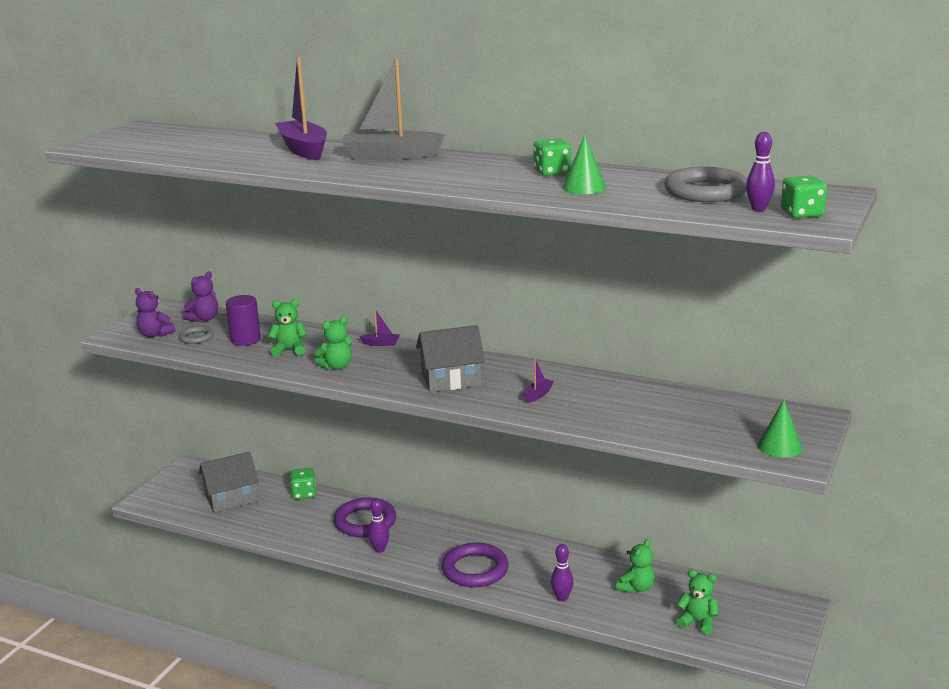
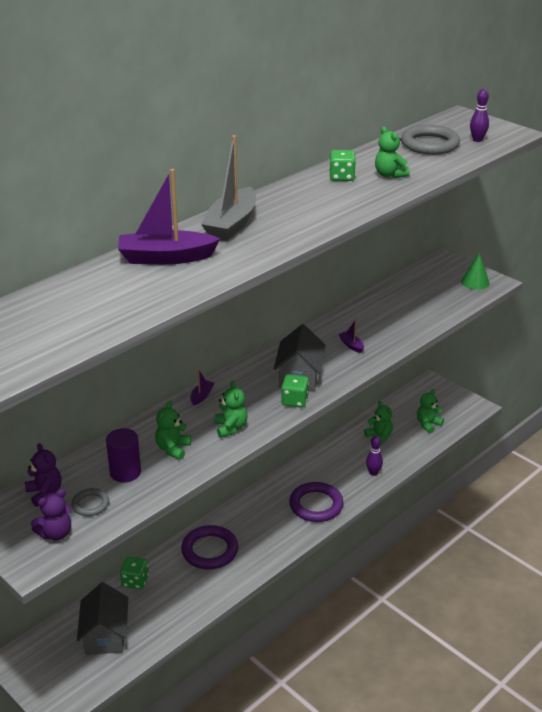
camera: 70 degrees left, 10 degrees up
(379, 549) = (257, 551): purple bowling pin -> none
(584, 187) = (389, 175): green cone -> green teddy bear
(802, 214) = (495, 132): green dice -> green dice (294, 401)

